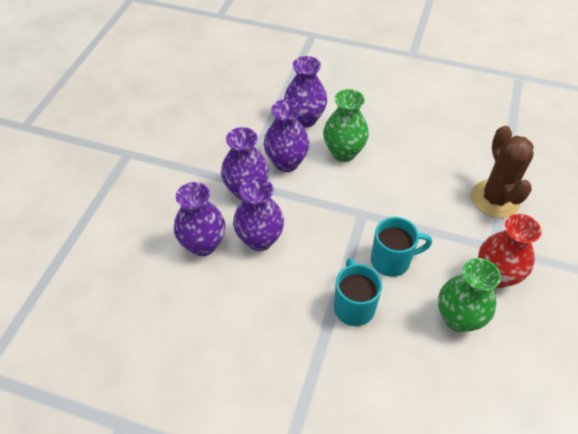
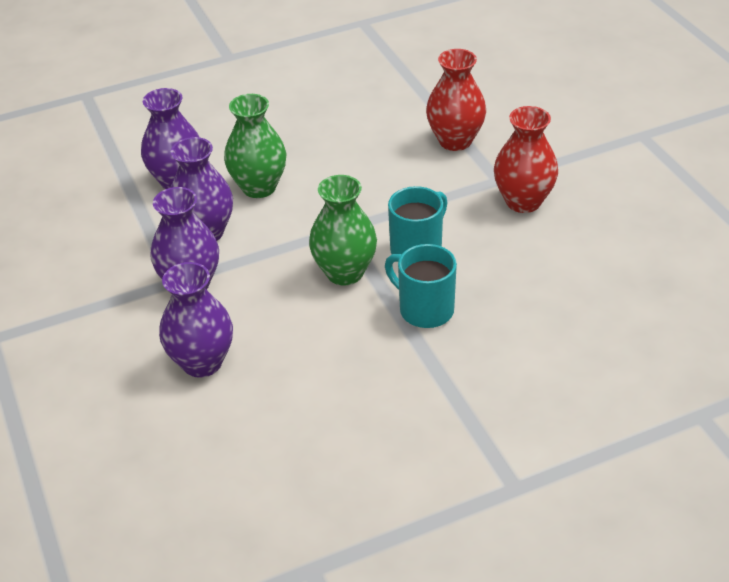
camera: 40 degrees left, 10 degrees down
(260, 239) = (261, 318): purple vase -> none
(458, 318) = (528, 255): green vase -> green vase (345, 272)
(495, 199) = (455, 141): brown cactus -> red vase

